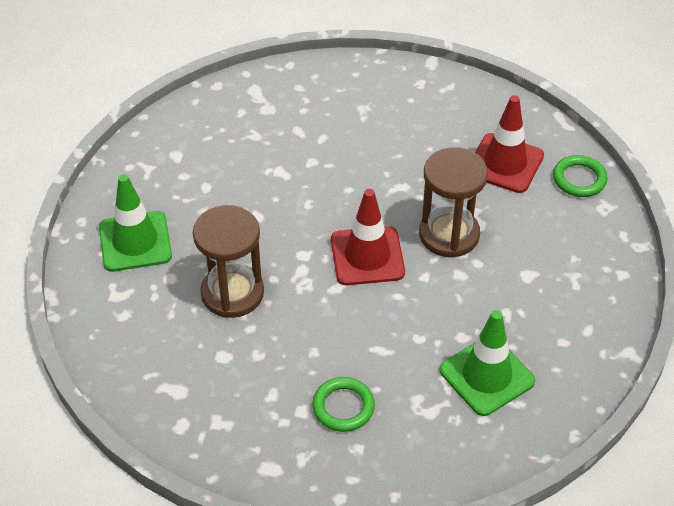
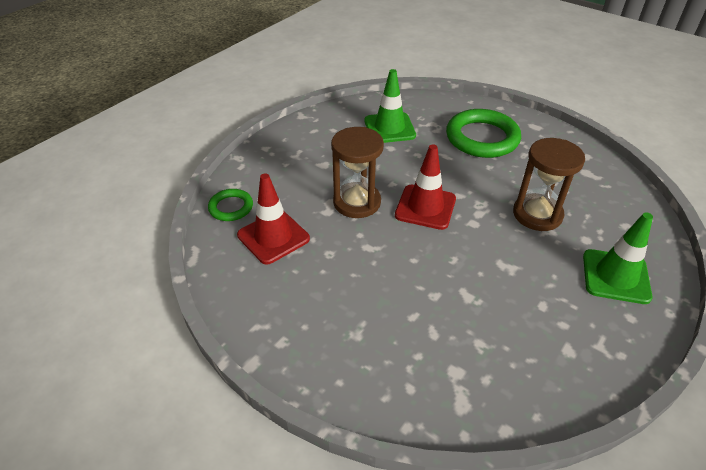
camera: 155 degrees left, 5 degrees down
(343, 407) = (482, 138): green ring -> green ring, size x1.90

